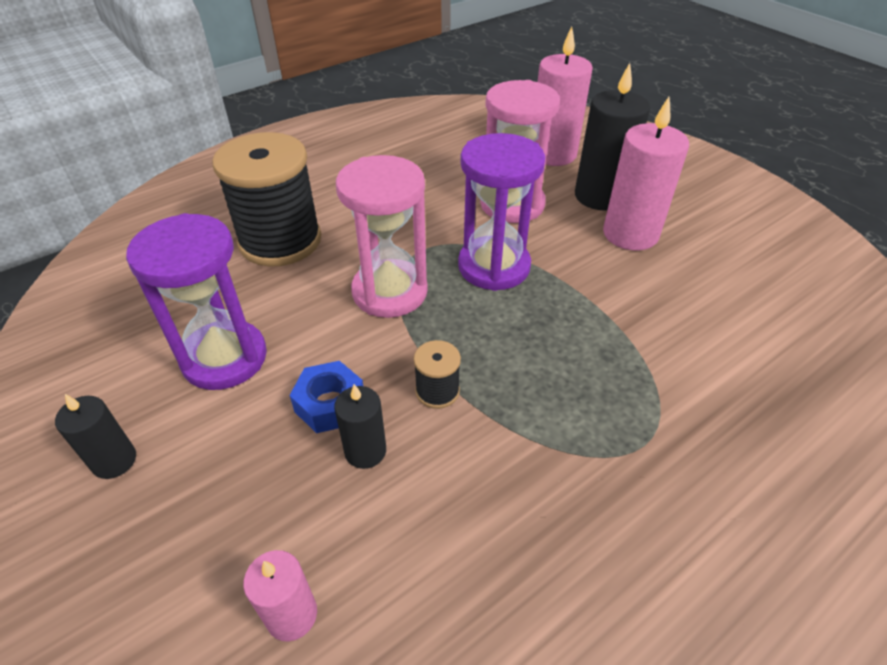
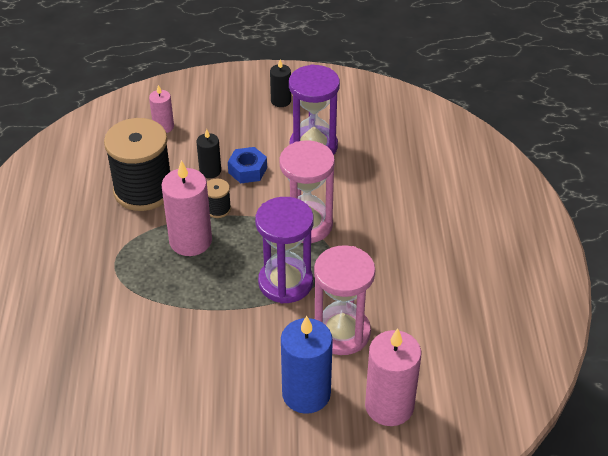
camera: 125 degrees right, 0 degrees up
(280, 241) = (400, 198): black spool -> black spool (143, 190)
(600, 196) = (306, 394): black candle -> blue candle
(630, 234) = (250, 377): pink candle -> pink candle (190, 241)

